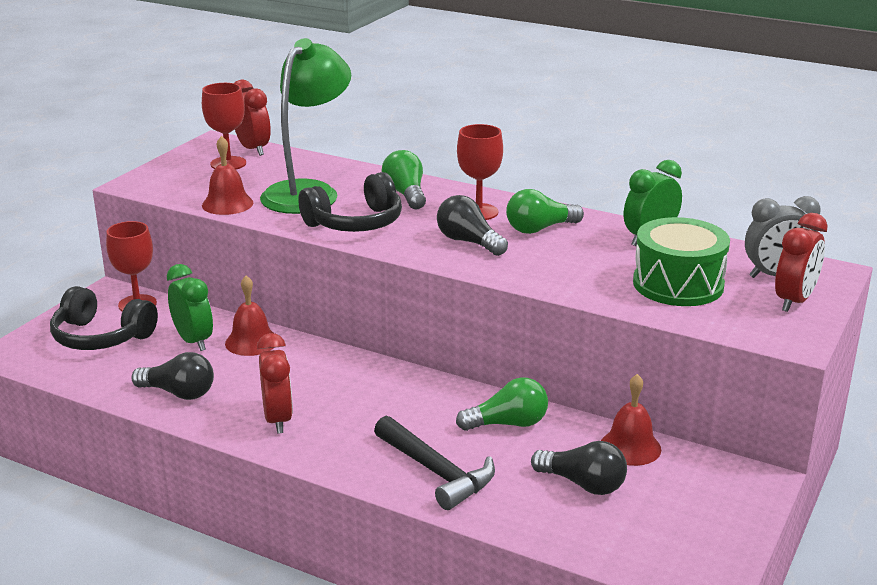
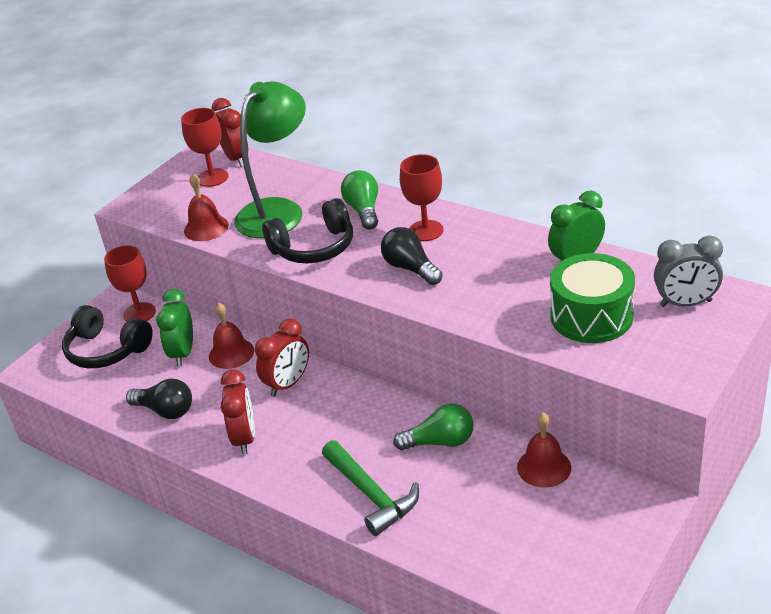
camera: 10 degrees right, 10 degrees up
(193, 341) = (183, 353): green clock -> green clock turned 150 degrees counterclockwise
(437, 472) = (371, 495): black hammer -> green hammer
(540, 229) = (477, 250): green light bulb -> none
(583, 484) = (495, 507): black light bulb -> none
(794, 301) = (696, 335): red clock -> red clock (288, 384)

